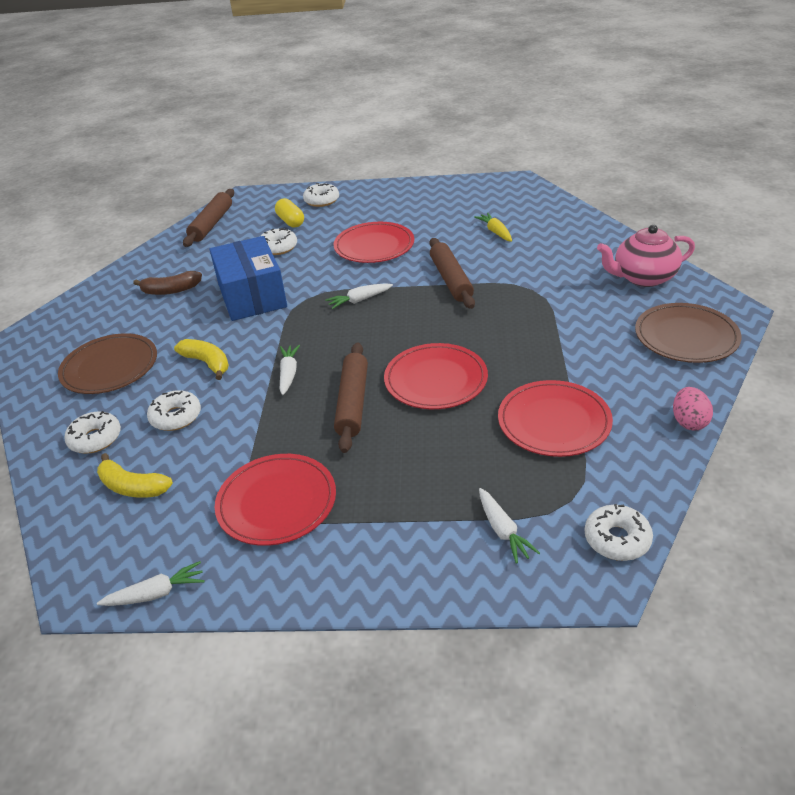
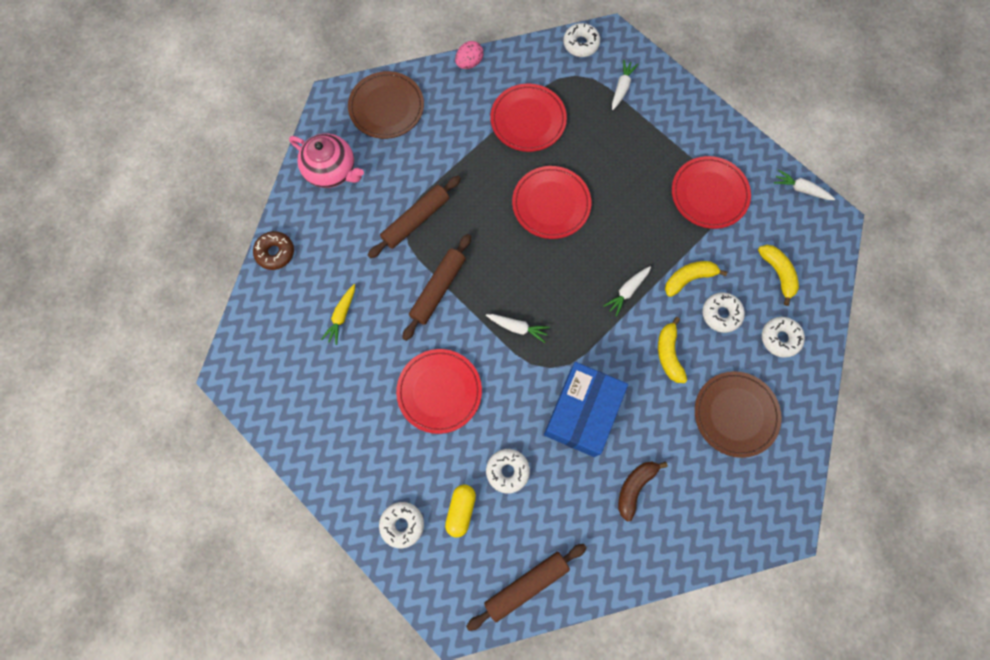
camera: 140 degrees left, 35 degrees up
(171, 290) = (635, 487): brown banana -> brown banana turned 90 degrees counterclockwise
(234, 420) = (689, 278): none -> yellow banana
(353, 403) = (612, 229): brown rolling pin -> brown rolling pin (416, 220)
(592, 226) = (275, 253): none -> brown donut

